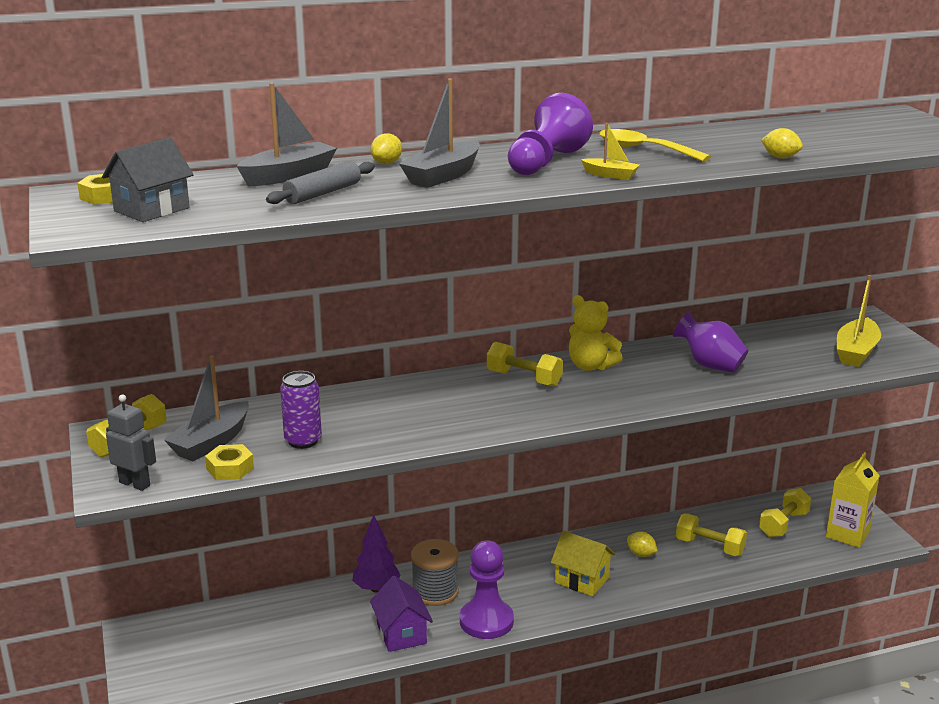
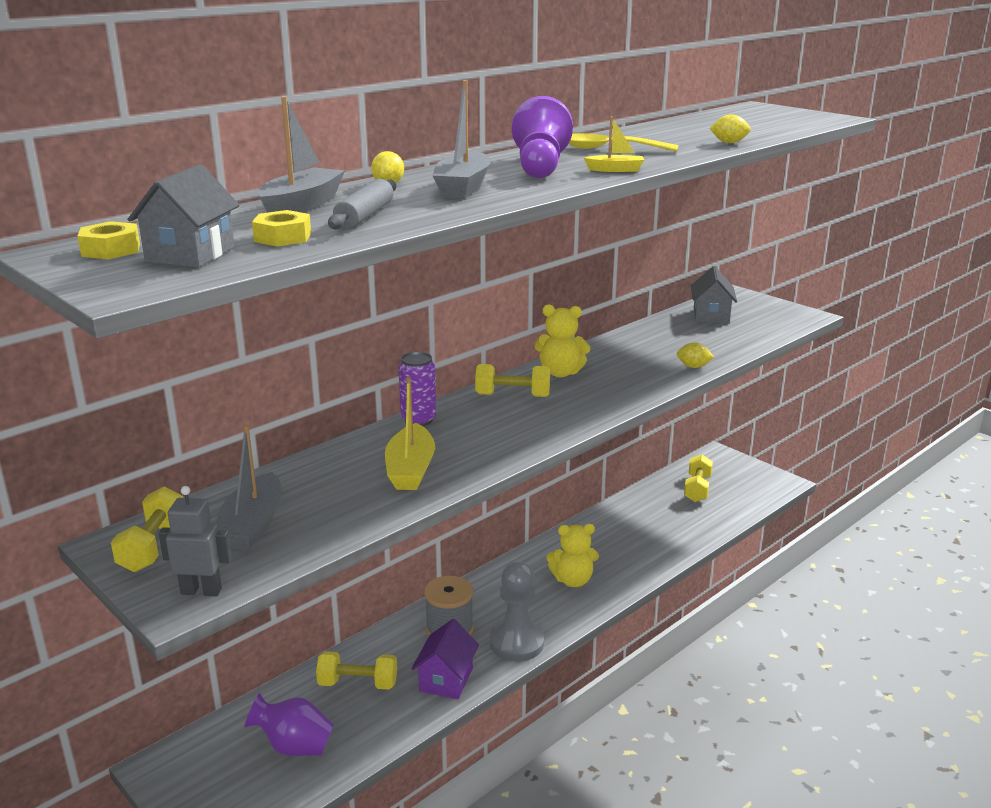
camera: 25 degrees left, 0 degrees up
(230, 468) = (298, 547): yellow nut -> yellow nut (282, 237)
(303, 441) = (352, 500): purple can -> purple can (418, 420)
(376, 588) = (390, 643): purple tree -> none
(401, 634) = (446, 679): purple house -> purple house turned 60 degrees clockwise
(486, 621) = (517, 643): purple pawn -> grey pawn
(582, 580) = (573, 580): yellow house -> yellow teddy bear
(641, 554) = (605, 544): yellow lemon -> yellow lemon (693, 367)
(709, 365) = (657, 352): purple vase -> purple vase (294, 746)
(709, 547) = (655, 522): yellow dumbbell -> yellow dumbbell (358, 683)
(810, 336) = (711, 315): none -> grey house
(847, 534) = (750, 484): yellow carton -> none
(856, 352) = (757, 321): yellow boat -> yellow boat (410, 470)

